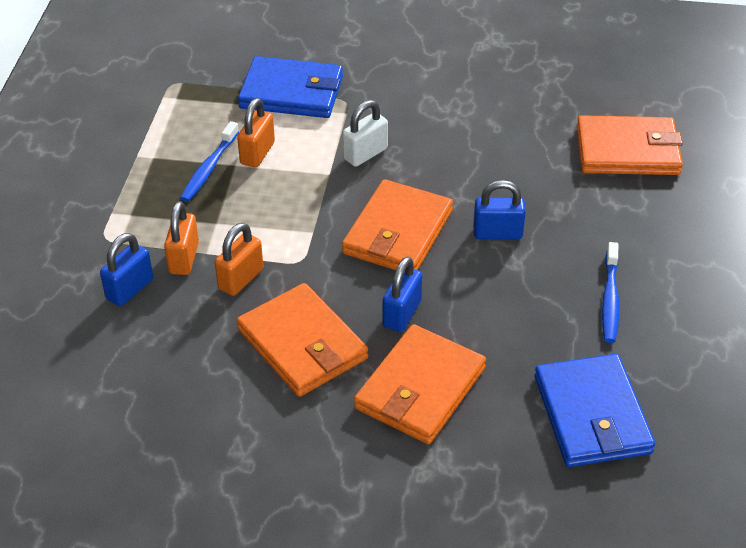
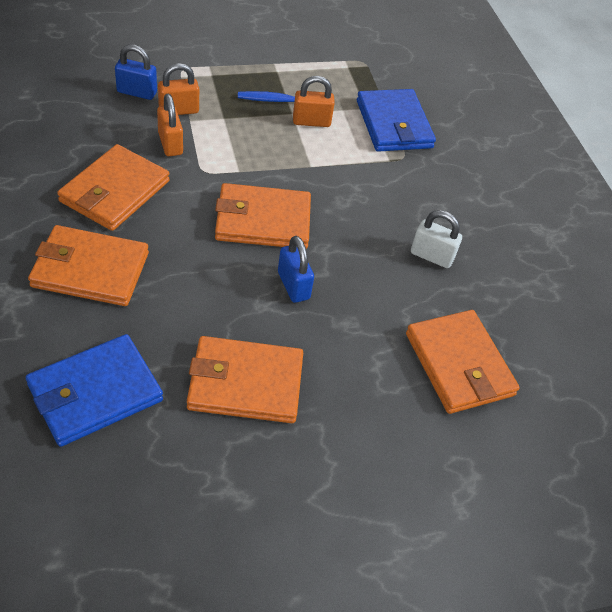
camera: 60 degrees right, 5 degrees up
(241, 279) = (170, 144): orange padlock -> orange padlock turned 60 degrees clockwise
(365, 154) = (346, 182): white padlock -> white padlock (431, 256)
(402, 314) = (169, 242): blue padlock -> none
(610, 299) = (245, 383): blue toothbrush -> orange wallet

